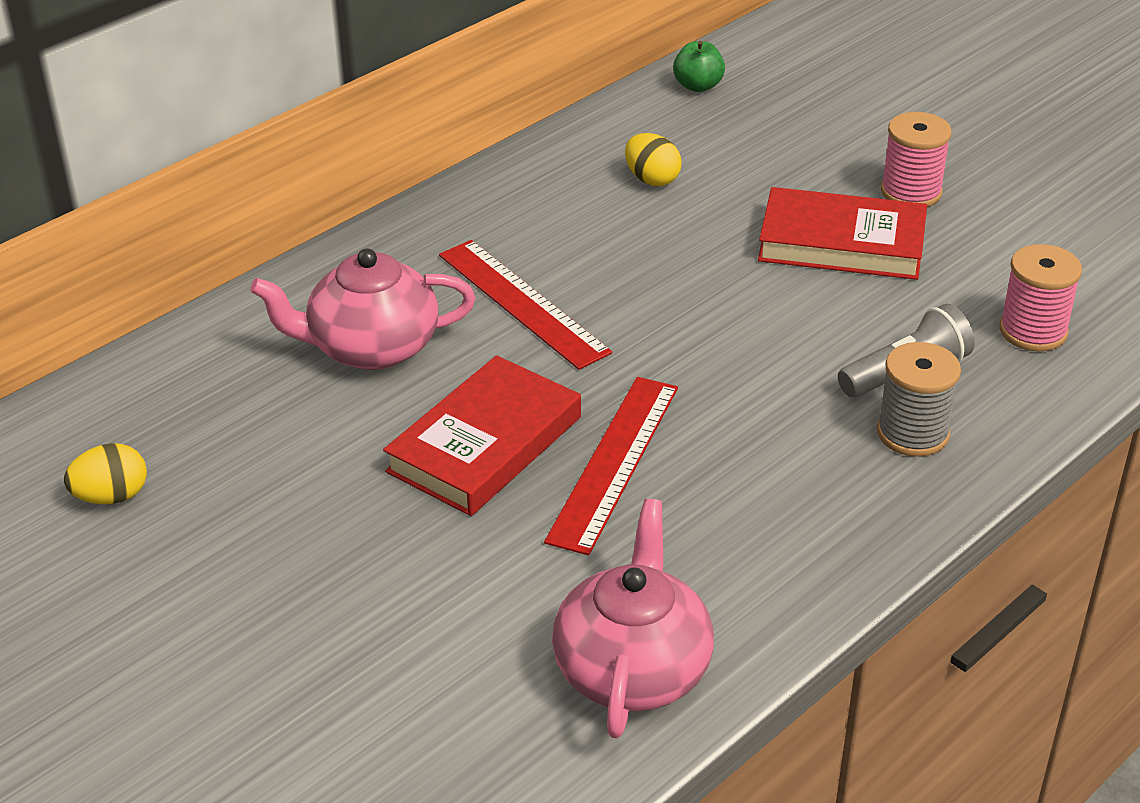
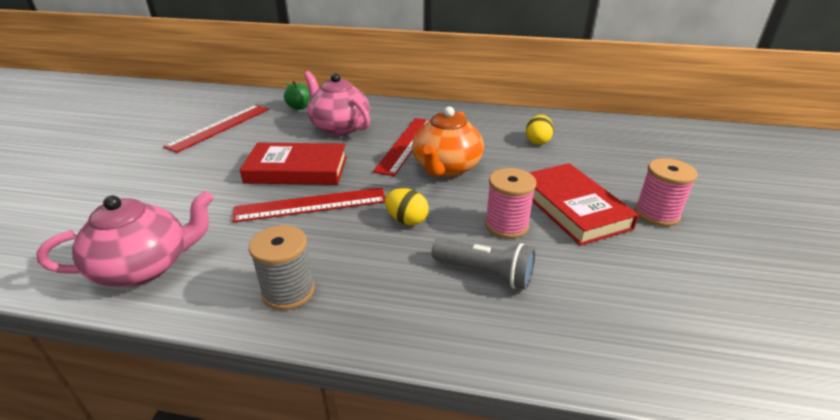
camera: 55 degrees right, 5 degrees down
(111, 497) = (209, 116): yellow egg -> yellow egg (406, 220)
(191, 494) = (220, 127): none -> red ruler
(639, 296) = (446, 168): none -> orange teapot
(698, 86) = (626, 128): green apple -> green apple (299, 107)
(913, 433) = (429, 297): grey spool -> grey spool (288, 291)
(1033, 331) = (599, 315): pink spool -> pink spool (506, 225)

